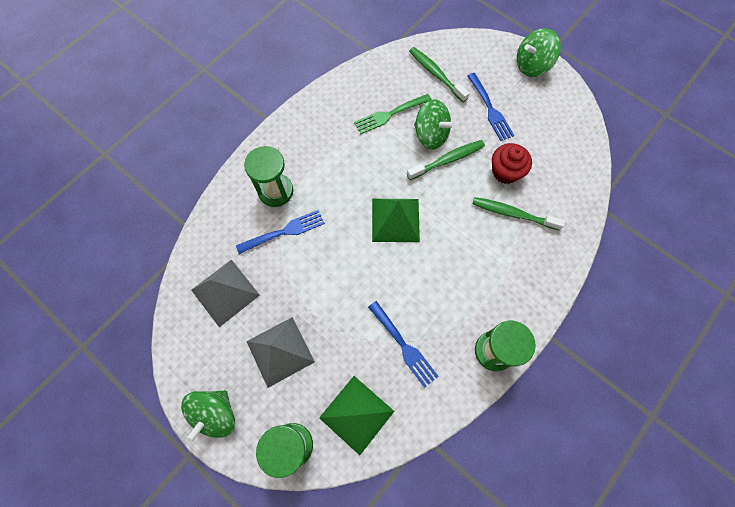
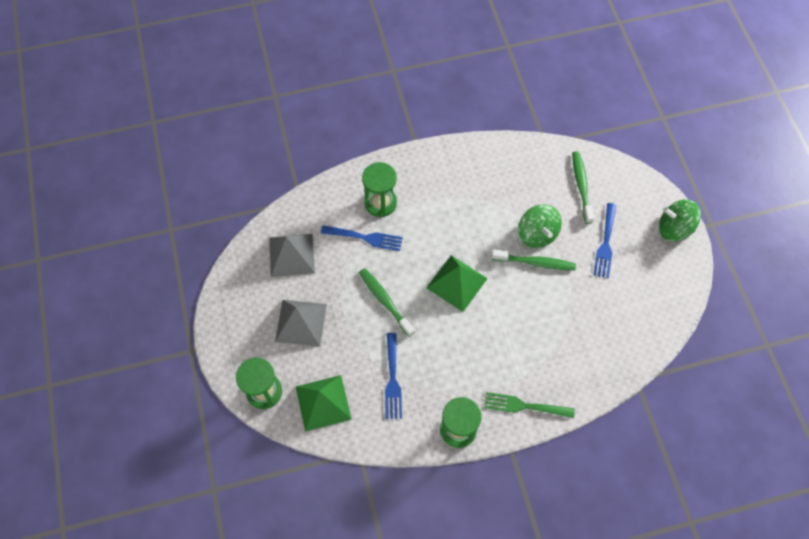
camera: 35 degrees right, 5 degrees down
(215, 414) = (228, 335): green spinning top -> none
(389, 114) = (515, 196): green fork -> green fork (524, 406)
(505, 171) = (577, 302): red cupcake -> none
(513, 214) = (556, 339): green toothbrush -> green toothbrush (385, 301)

